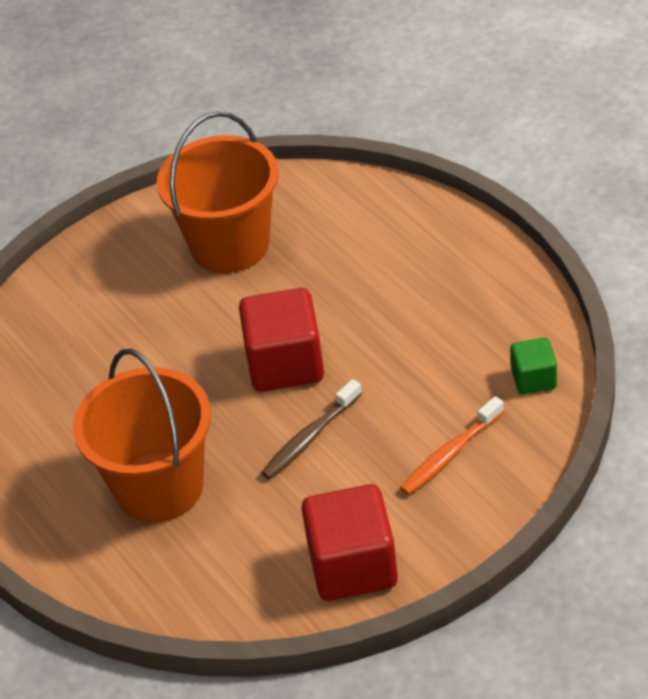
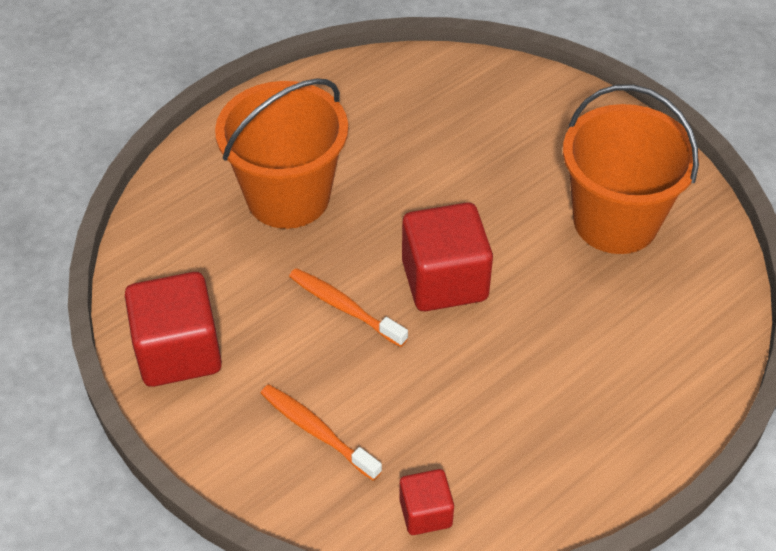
camera: 80 degrees right, 5 degrees up
(309, 437) = (344, 307): brown toothbrush -> orange toothbrush
(533, 379) = (425, 513): green cube -> red cube

